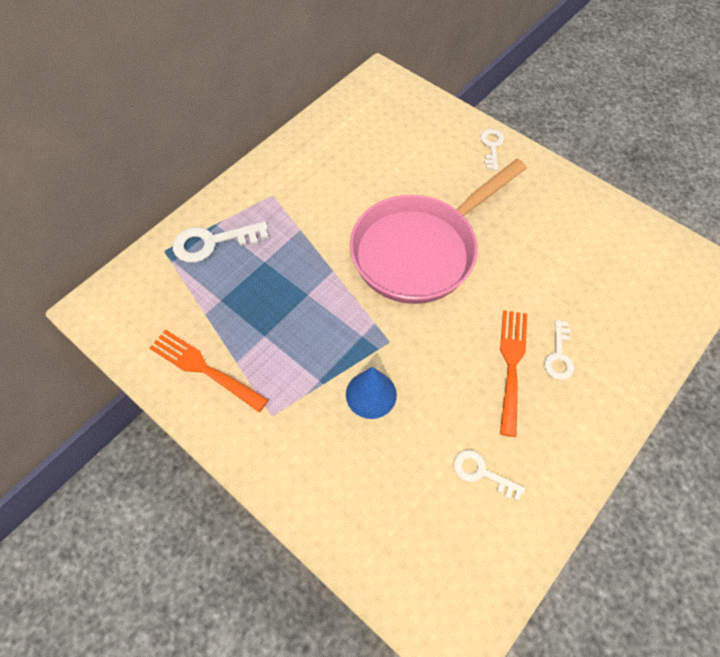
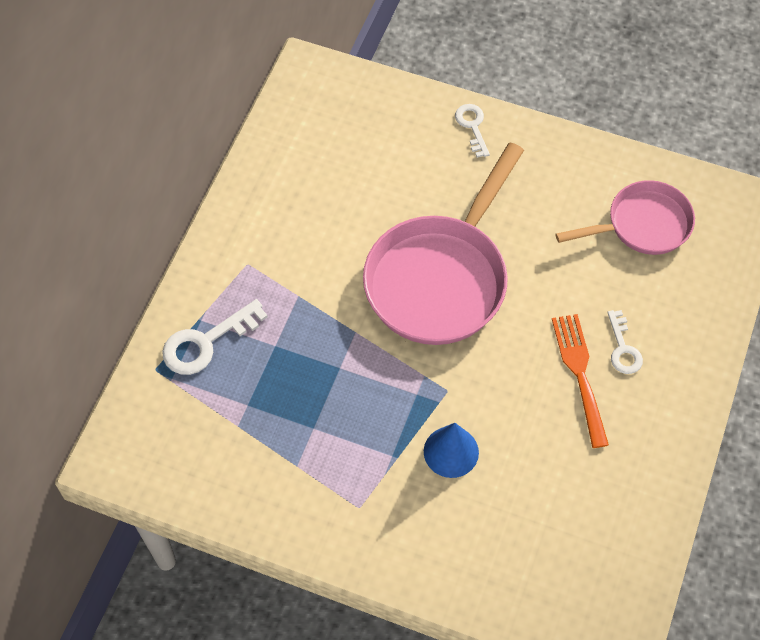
camera: 20 degrees left, 0 degrees up
(203, 368) = (265, 484): orange fork -> none
(481, 473) = (587, 491): white key -> none
(611, 259) = (643, 225): none -> pink pan

